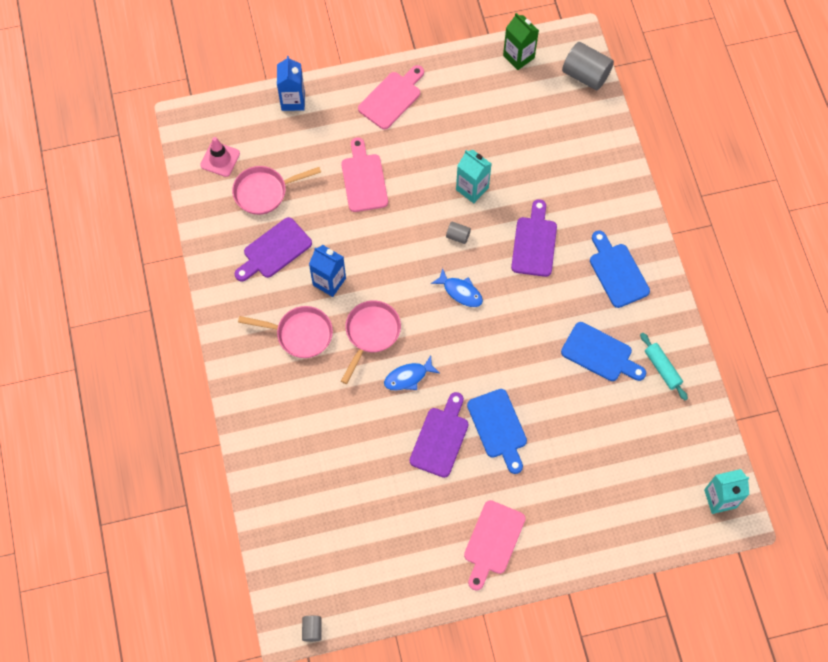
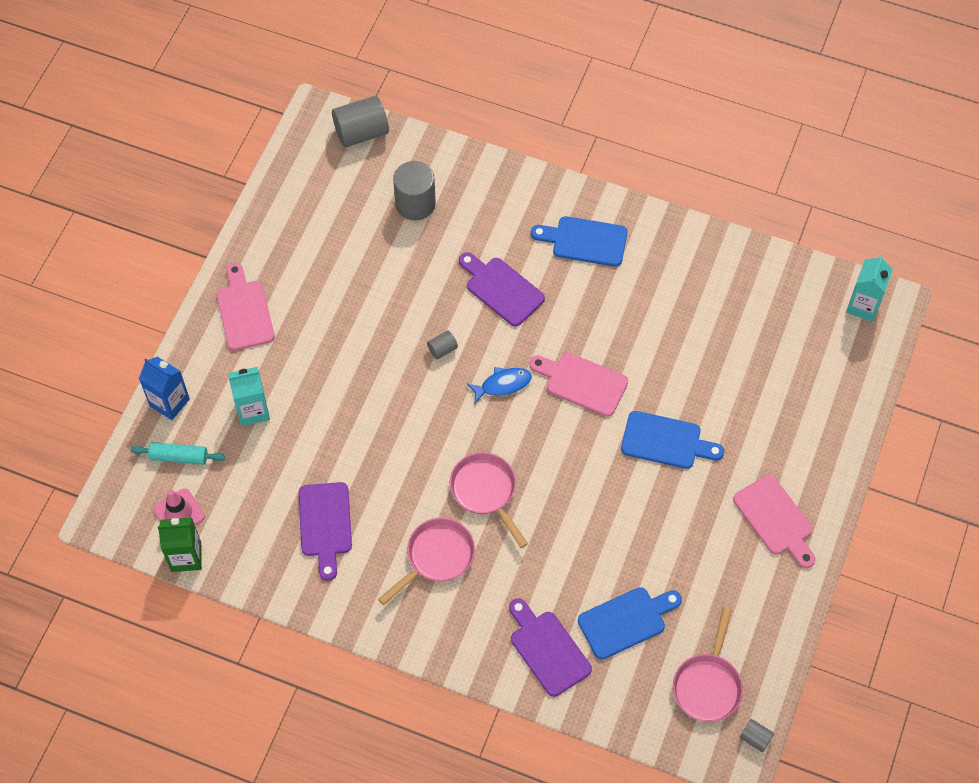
camera: 55 degrees left, 5 degrees down
(264, 192) = (251, 494): pink pan -> pink pan (708, 685)
(329, 282) = (400, 495): blue carton -> none
(364, 179) = (313, 393): pink cutting board -> pink cutting board (582, 383)
(408, 377) = (557, 487): blue fish -> none
(440, 438) = (641, 498): purple cutting board -> purple cutting board (547, 649)
(472, 189) = (402, 305): turquoise carton -> turquoise carton (253, 410)
(518, 57) = (293, 174): green carton -> green carton (186, 557)
(557, 145) = (415, 204): none -> grey cylinder
(600, 354) = (655, 308): blue cutting board -> blue cutting board (626, 621)
(662, 368) = (707, 268): turquoise rolling pin -> turquoise rolling pin (179, 457)

